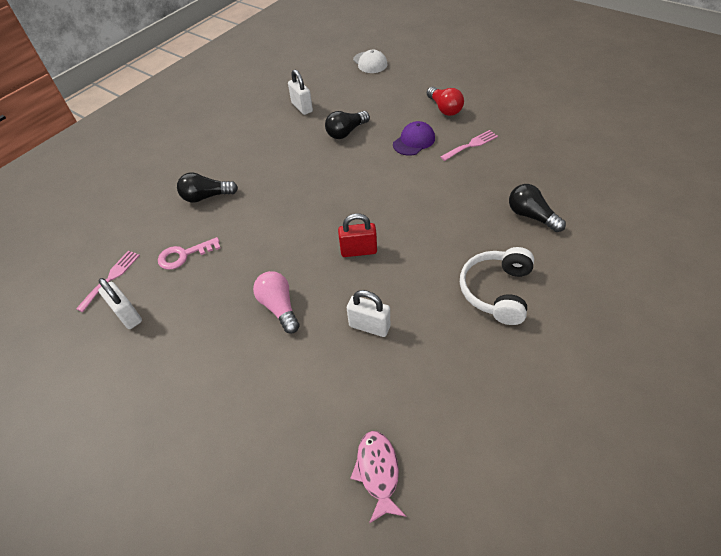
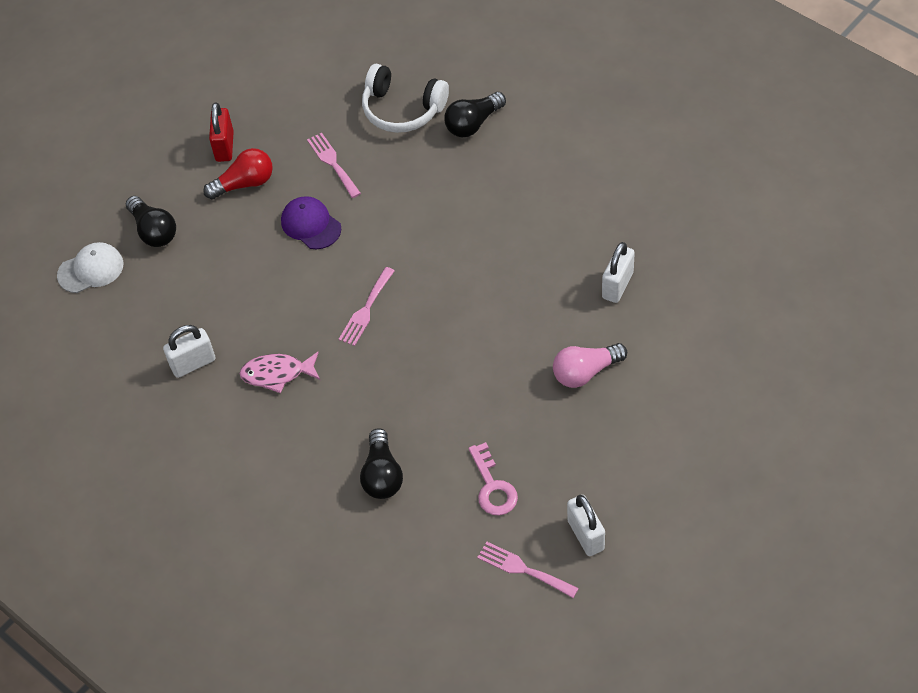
camera: 85 degrees left, 5 degrees up
(127, 315) = (585, 535): white padlock -> white padlock turned 75 degrees counterclockwise
(342, 175) = (366, 310): none -> pink fork
(346, 132) = (271, 304): black light bulb -> black light bulb (153, 231)
(358, 251) = (508, 293): red padlock -> red padlock (224, 146)
(378, 472) = (775, 283): pink fish -> pink fish (277, 374)
(496, 291) = (579, 170): white headphones -> white headphones (402, 109)

